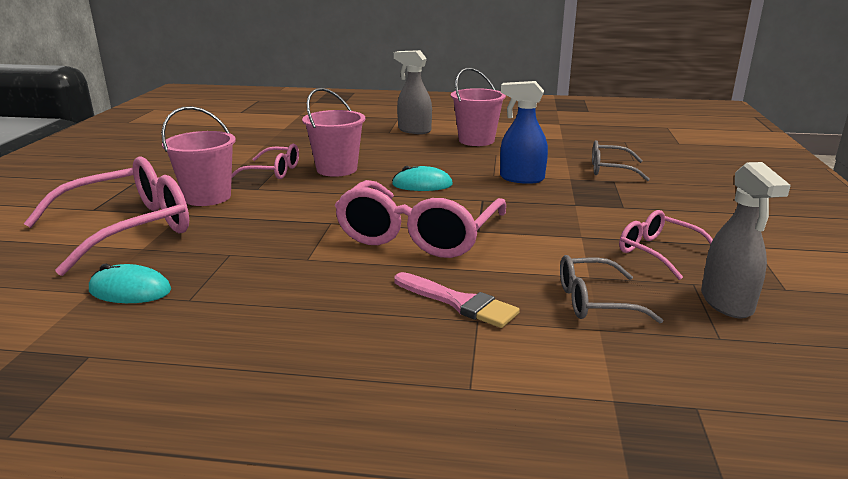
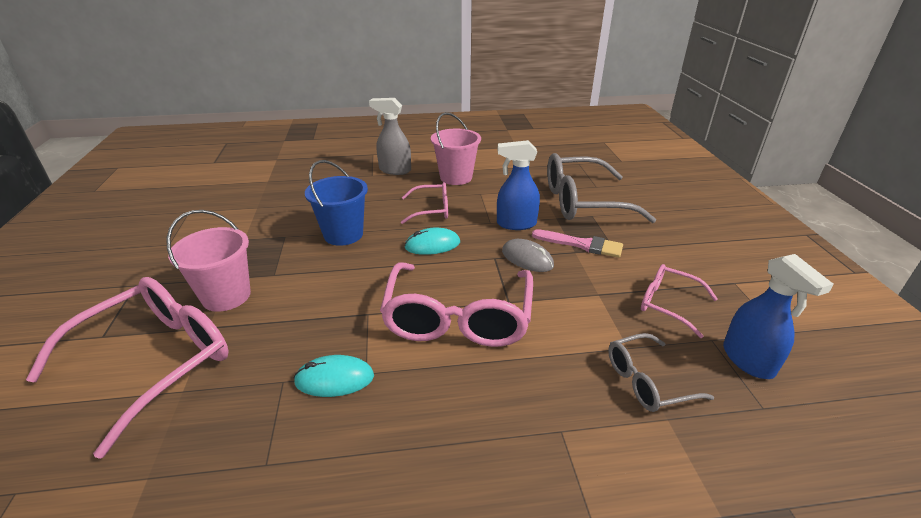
camera: 15 degrees left, 10 degrees up
(130, 290) = (193, 464): turquoise mouse -> turquoise mouse (334, 379)
(273, 171) = (280, 247): pink glasses -> pink glasses (431, 210)
(336, 169) = (343, 234): pink bucket -> blue bucket
(459, 302) = (534, 409): pink brush -> pink brush (582, 244)
(518, 203) = (527, 258): none -> grey mouse
(610, 170) = (584, 202): grey glasses -> grey glasses, size x1.88
(727, 303) = (748, 360): grey spray bottle -> blue spray bottle

